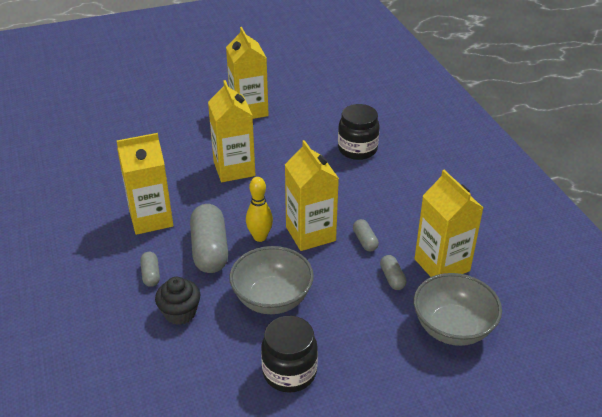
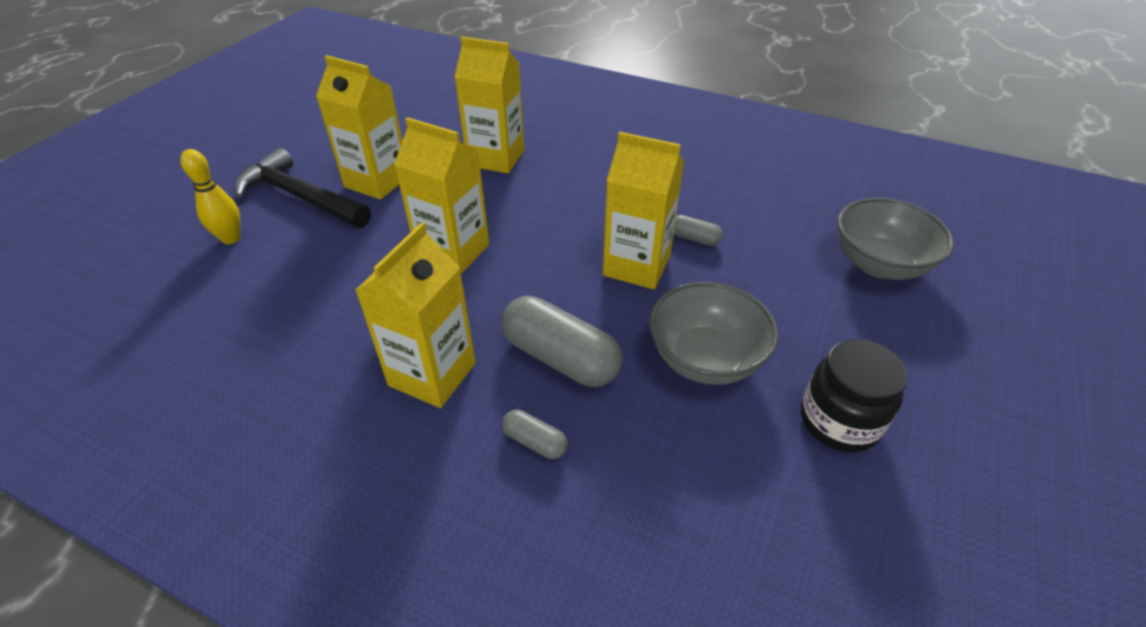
camera: 45 degrees left, 5 degrees up
(180, 313) = (638, 458): black cupcake -> none
(205, 99) = (300, 197): none -> black hammer
(260, 237) = (592, 304): yellow bowling pin -> yellow bowling pin (231, 238)
(357, 149) = (555, 159): black jar -> none
(392, 278) = (769, 256): grey capsule -> none
(442, 265) = (785, 216): yellow carton -> yellow carton (496, 158)

